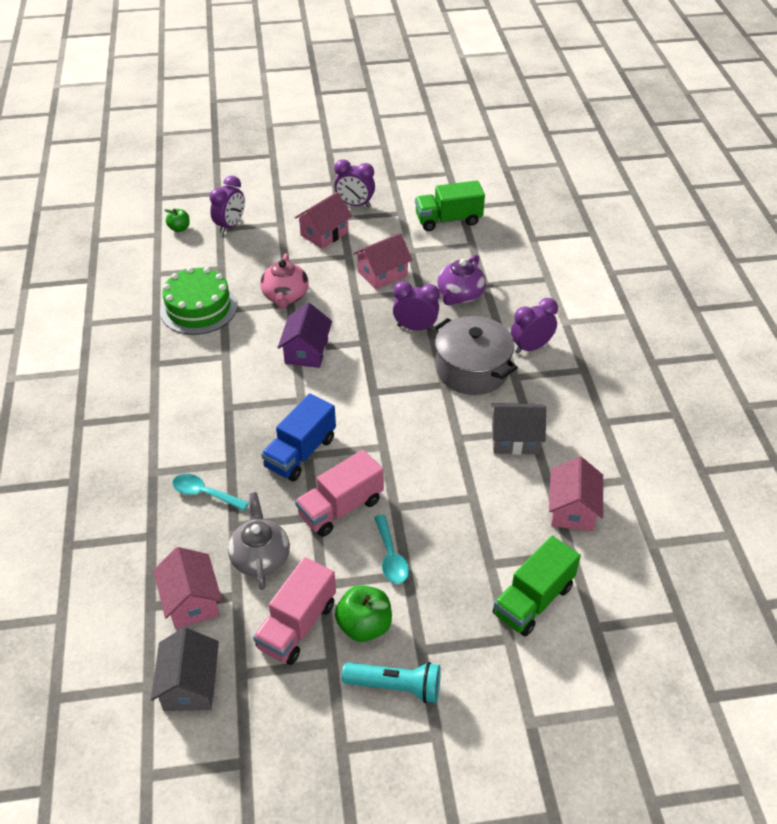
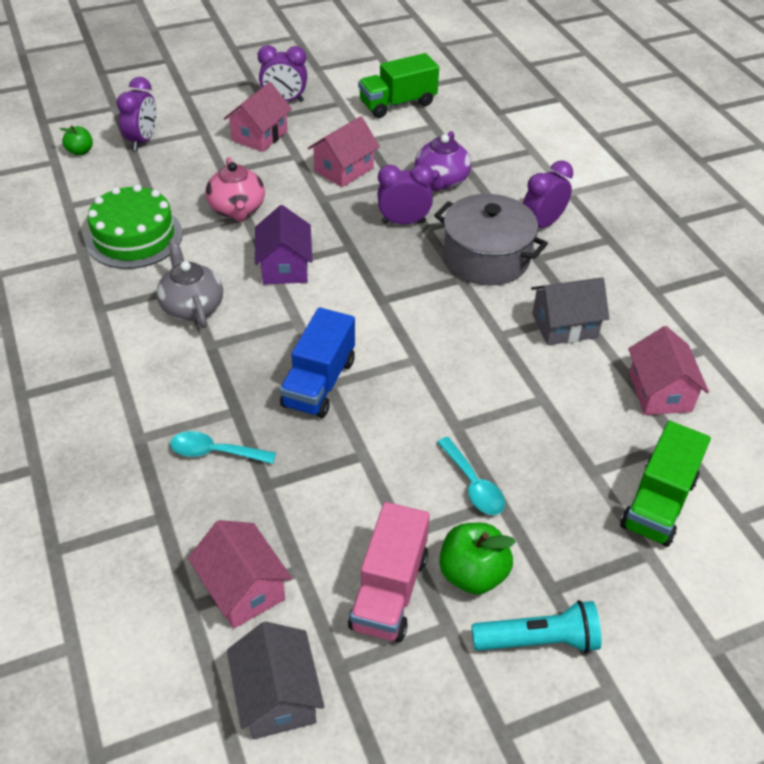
camera: 15 degrees left, 0 degrees up
(260, 557) = (313, 516): grey teapot -> grey teapot (192, 306)
(341, 508) = (391, 438): pink truck -> none

